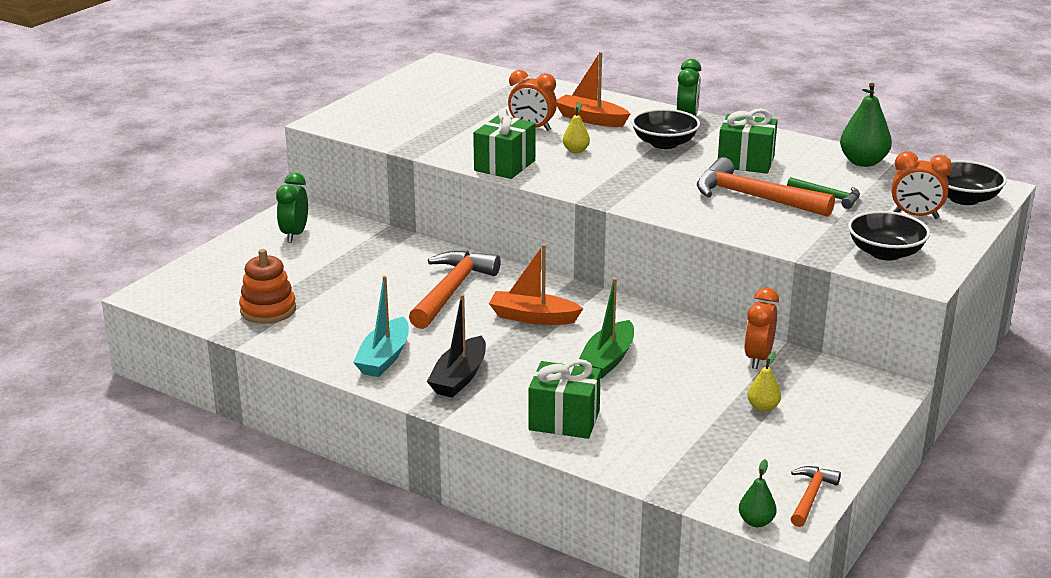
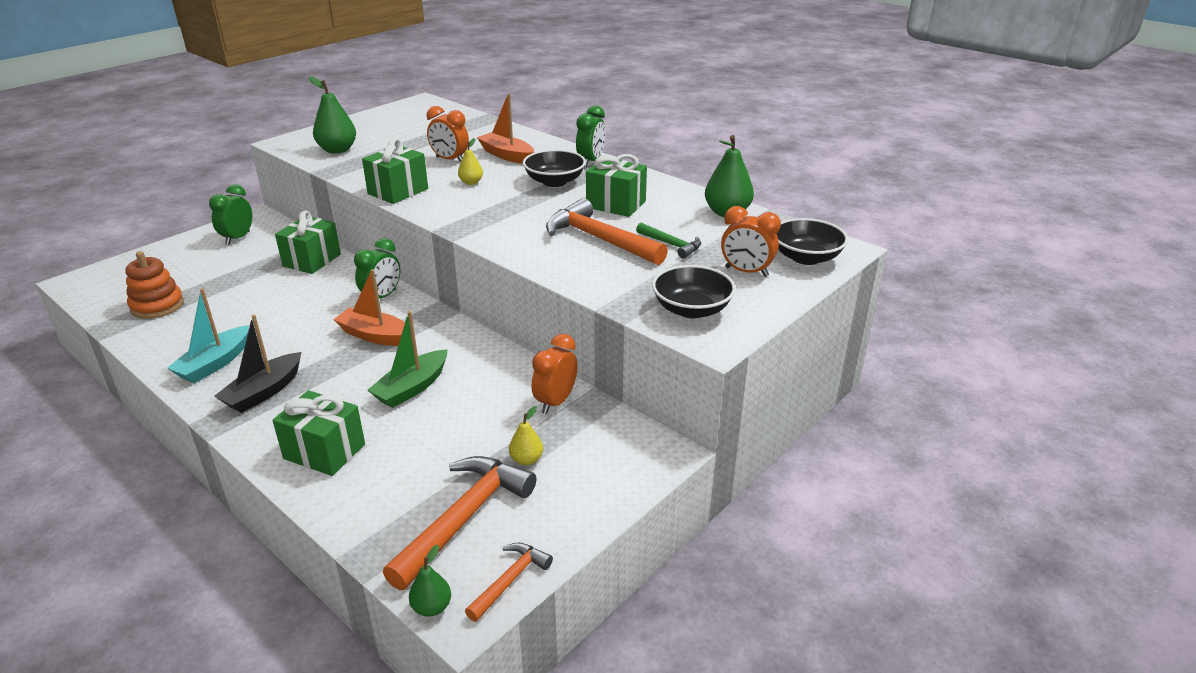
camera: 10 degrees right, 5 degrees up
(395, 126) = (337, 150): none -> green pear
(401, 251) = (312, 260): none -> green gift
(451, 290) = (325, 302): orange hammer -> orange hammer (464, 518)
(509, 280) = (382, 297): none -> green clock

